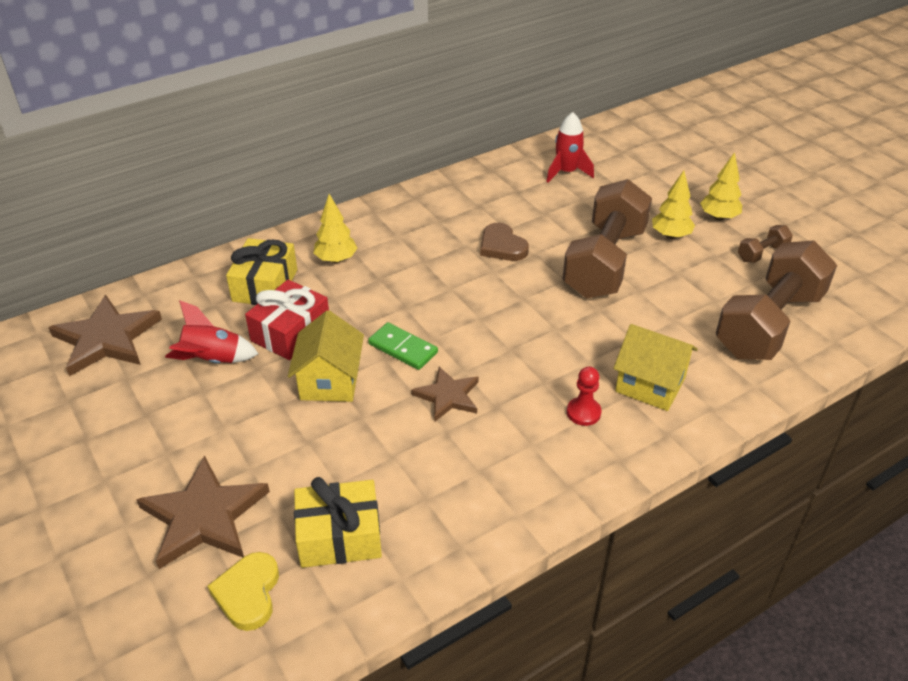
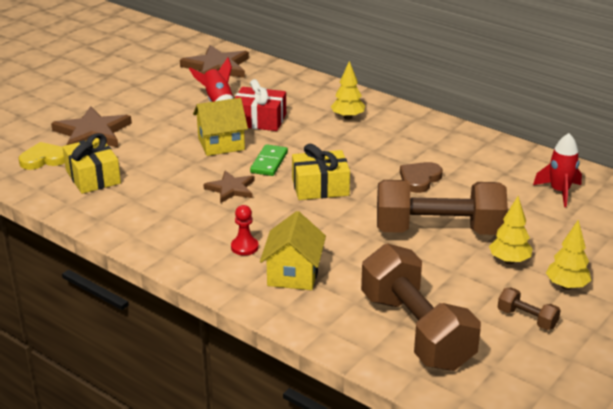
camera: 70 degrees right, 10 degrees down
(265, 285) = (300, 100): yellow gift -> yellow gift (320, 187)
(768, 324) = (416, 331): brown dumbbell -> brown dumbbell turned 45 degrees clockwise

